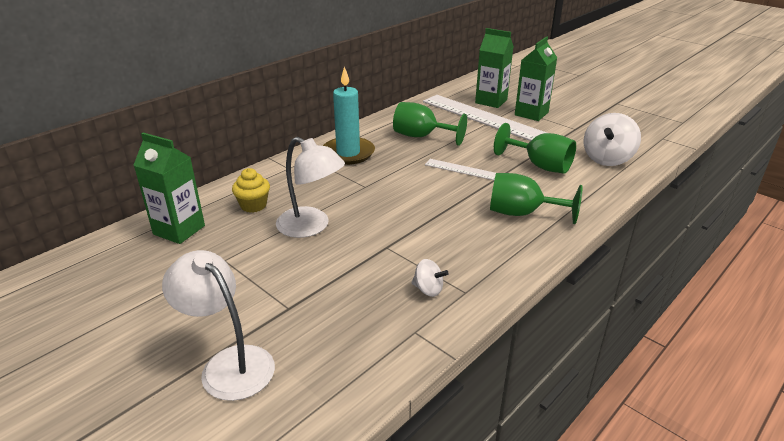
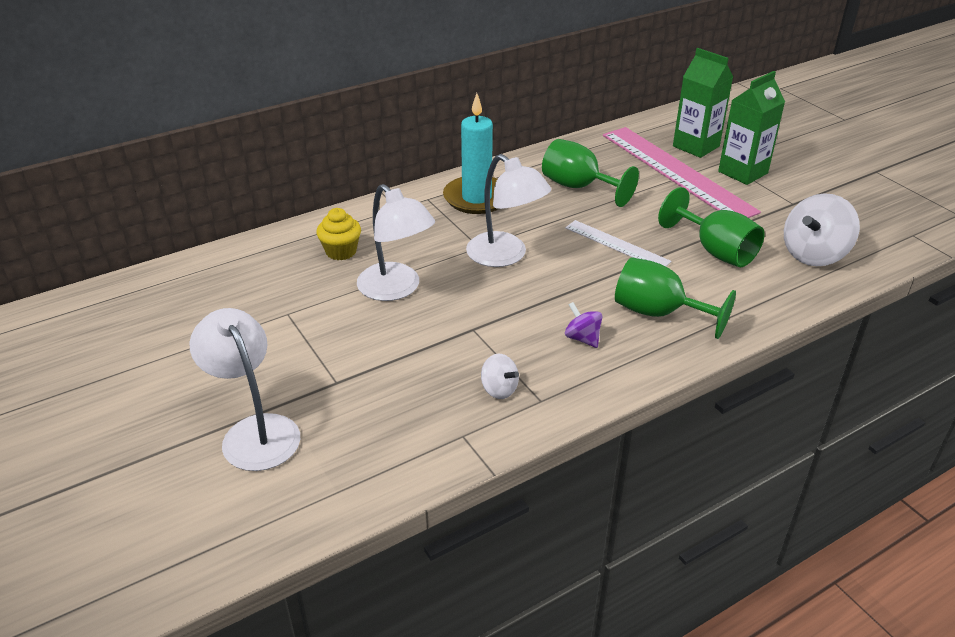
camera: 15 degrees right, 5 degrees up
(179, 230) = (251, 269): green carton -> none
(388, 190) = (505, 256): none -> white lamp
(475, 240) = (582, 338): none -> purple spinning top
(486, 119) = (676, 172): white ruler -> pink ruler

